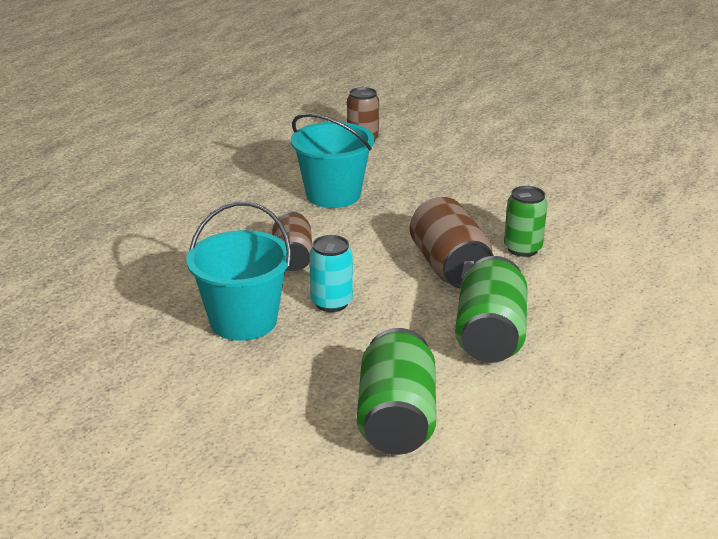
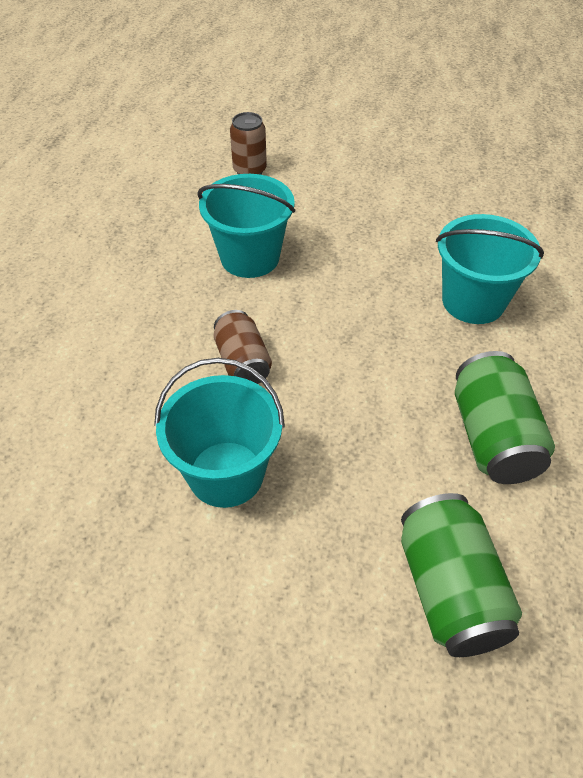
camera: 15 degrees left, 20 degrees up
(331, 302) = (311, 423): turquoise can -> none
(449, 267) = (411, 342): brown can -> none
(522, 249) = (473, 301): green can -> turquoise bucket

